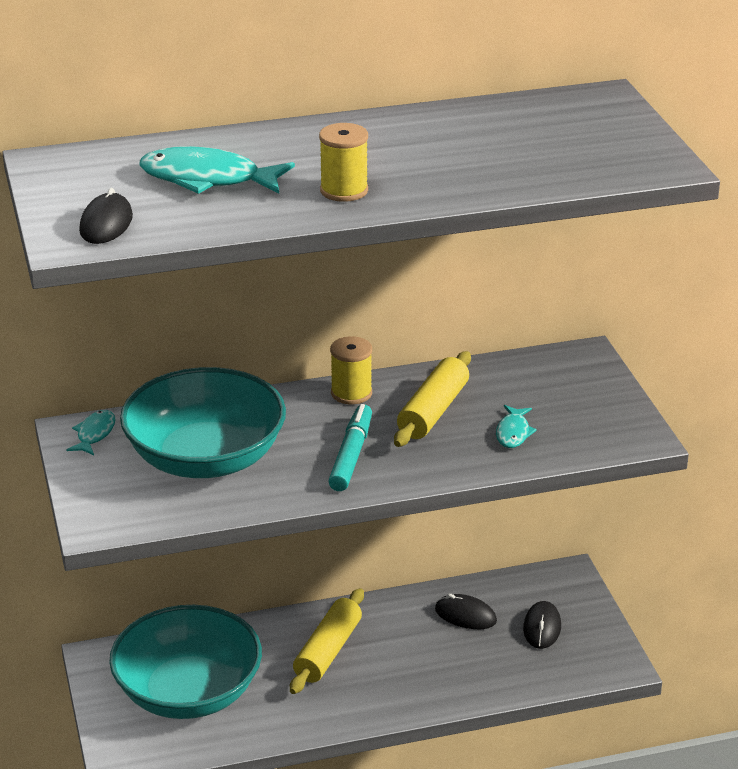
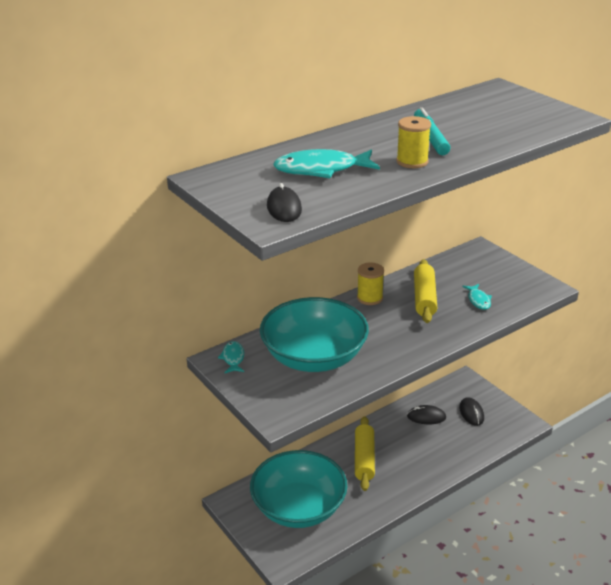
camera: 20 degrees left, 0 degrees up
(351, 455) = (399, 335): turquoise marker -> turquoise marker (430, 138)

